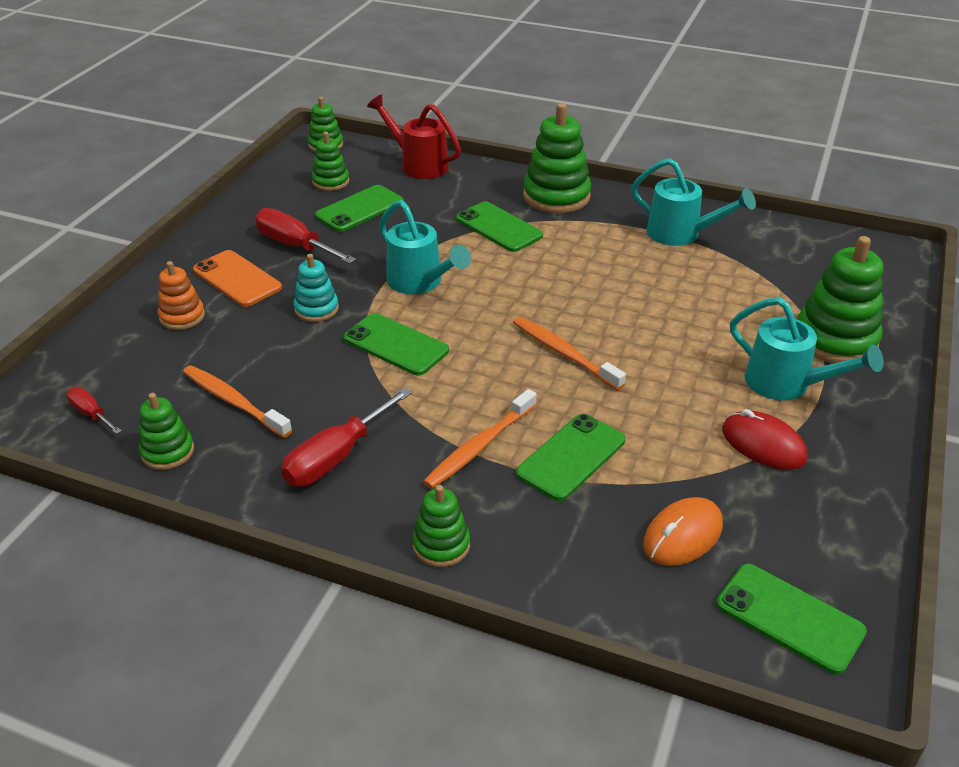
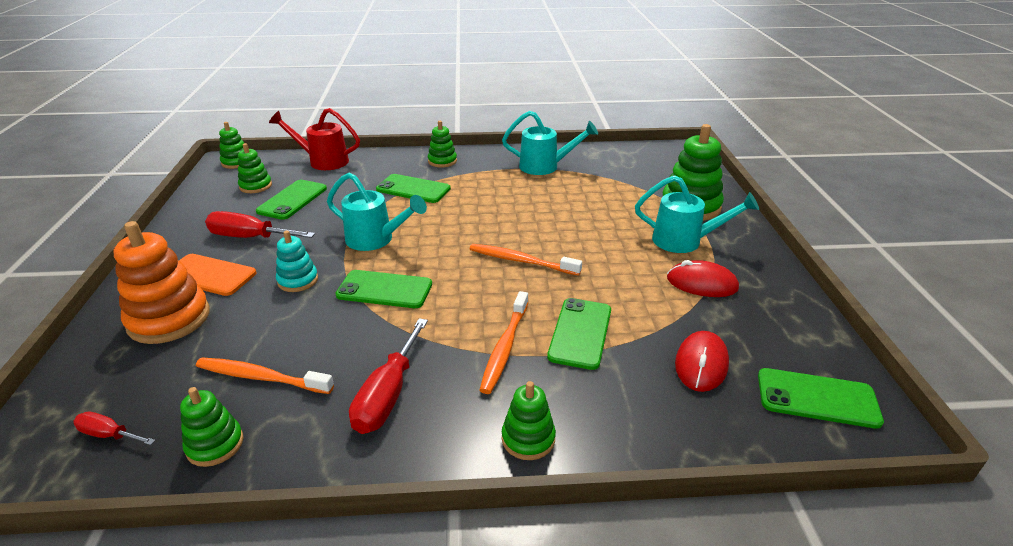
camera: 25 degrees left, 5 degrees down
(182, 316) = (169, 319): orange stacking toy -> orange stacking toy, size x1.78
(556, 196) = (442, 161): green stacking toy -> green stacking toy, size x0.56
(682, 535) = (701, 364): orange mouse -> red mouse

